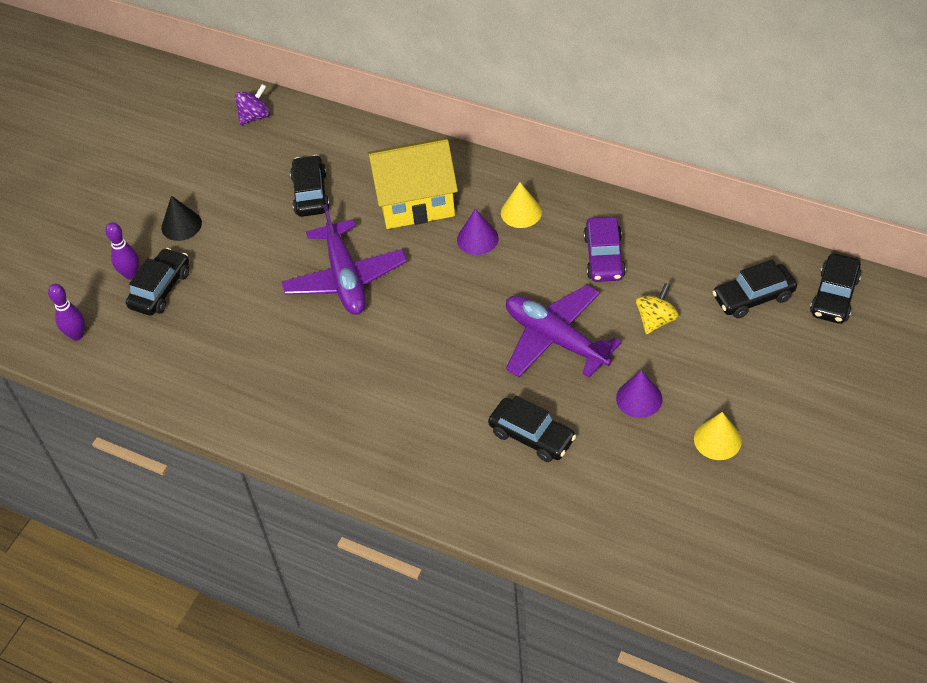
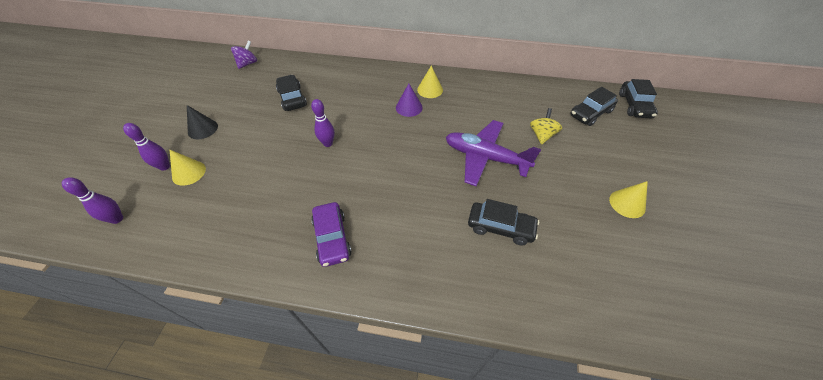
camera: 20 degrees left, 0 degrees up
(160, 289) = (189, 173): black car -> yellow cone
(345, 278) = (328, 143): purple plane -> purple bowling pin
(415, 201) = (362, 93): yellow house -> none
(604, 257) = (491, 105): purple car -> purple car (332, 238)
(639, 398) = (559, 186): purple cone -> none

